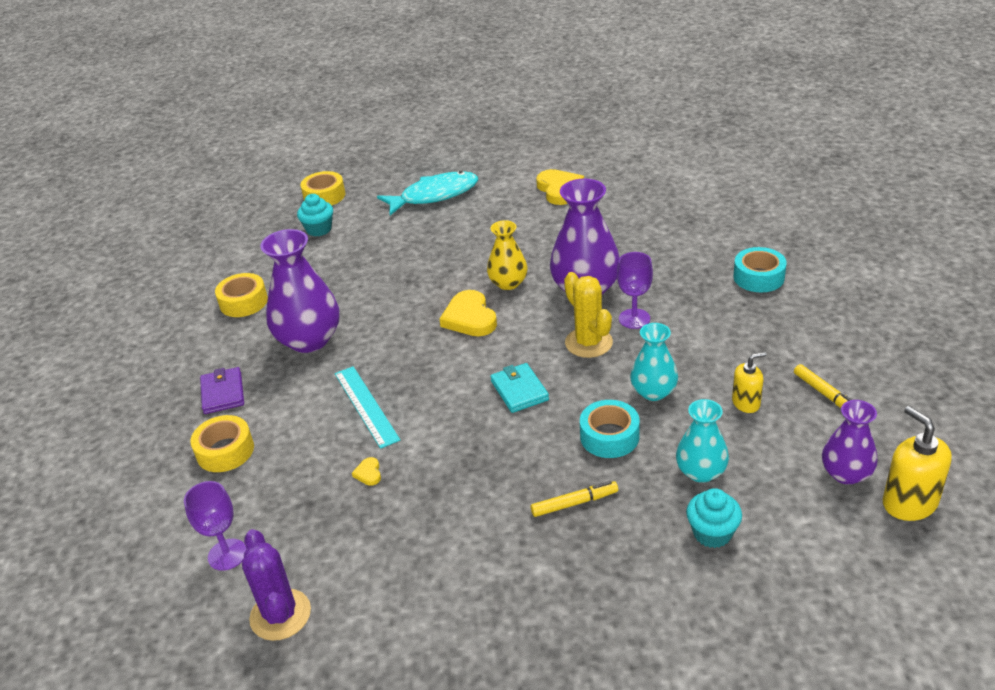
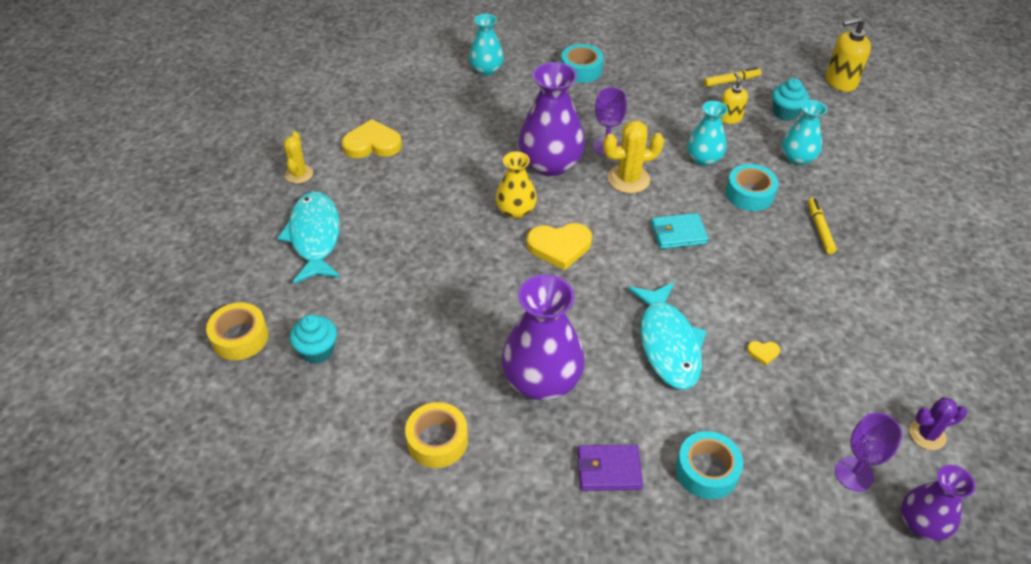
camera: 80 degrees left, 10 degrees up
(225, 451) = (707, 470): yellow tape -> turquoise tape
(280, 615) = (927, 435): purple cactus -> purple cactus, size x0.66
(366, 406) = (668, 343): turquoise ruler -> turquoise fish
(503, 168) = (299, 174): none -> yellow cactus
(712, 220) = (486, 69): none -> turquoise vase
(712, 533) = (858, 168): turquoise cupcake -> turquoise cupcake (785, 113)
(846, 473) = (810, 97): purple vase -> purple vase (922, 523)

